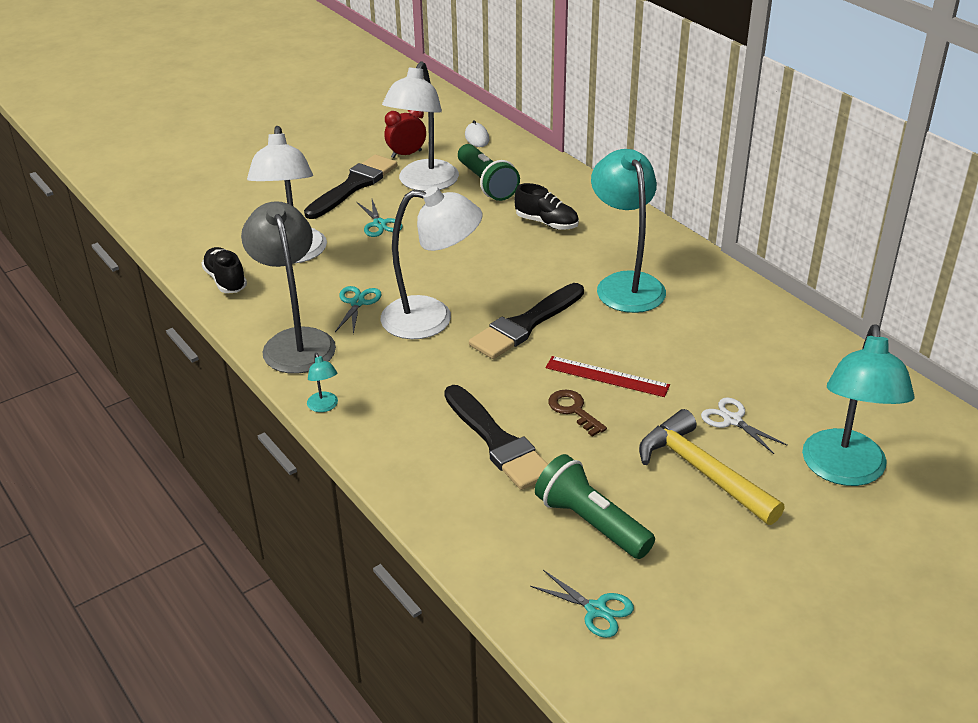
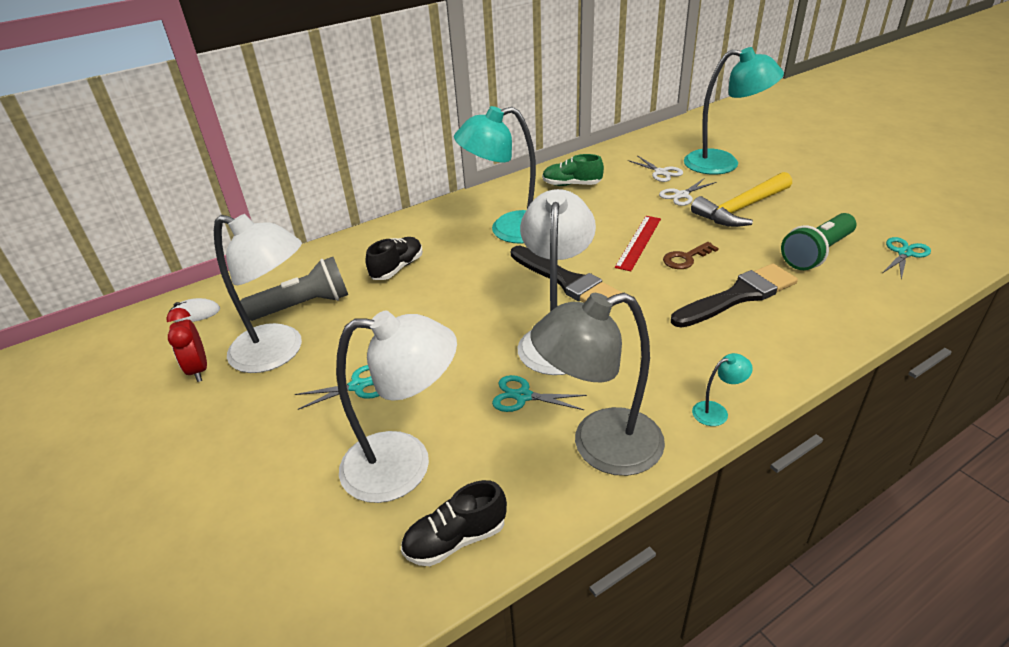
camera: 85 degrees left, 0 degrees up
(353, 186) = (253, 415): black brush -> none
(486, 184) = (304, 305): green flashlight -> grey flashlight
(745, 328) = (571, 184): none -> green shoe
(799, 406) = (661, 172): none -> white scissors

